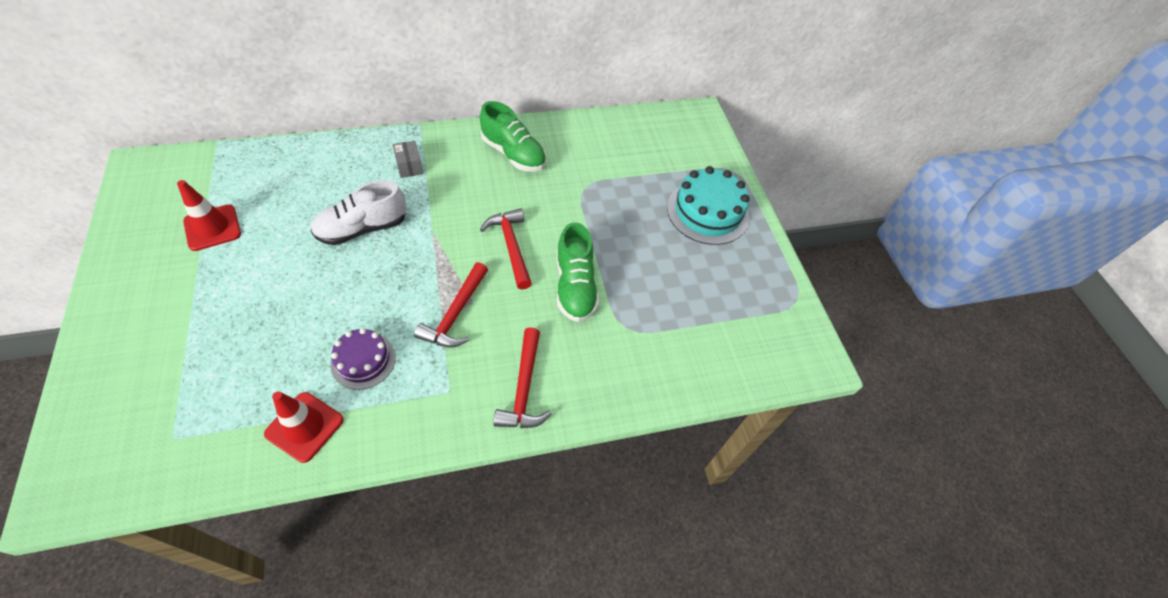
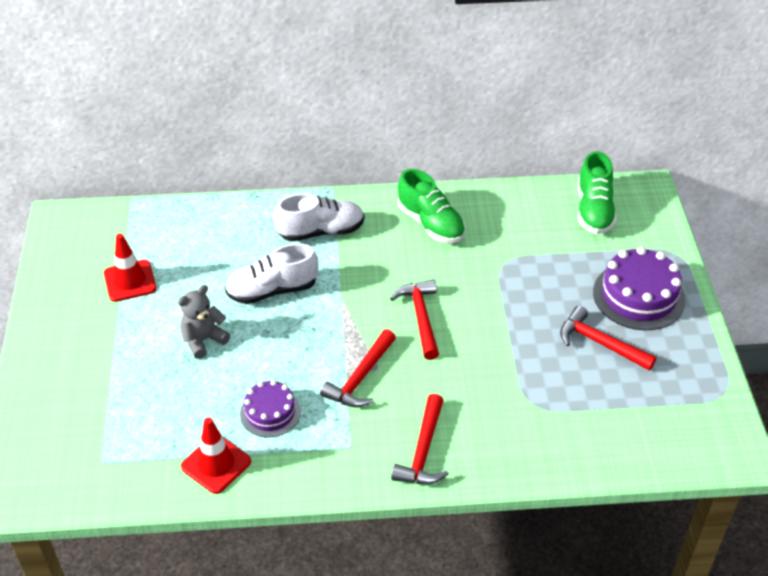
camera: 15 degrees right, 10 degrees down
(291, 286) = (203, 340): none -> grey teddy bear
(409, 166) = (321, 231): grey box -> white shoe
(575, 286) = (483, 361): green shoe -> green shoe (594, 210)
(679, 260) = (599, 343): none -> red hammer
(707, 212) = (638, 296): turquoise cake -> purple cake

